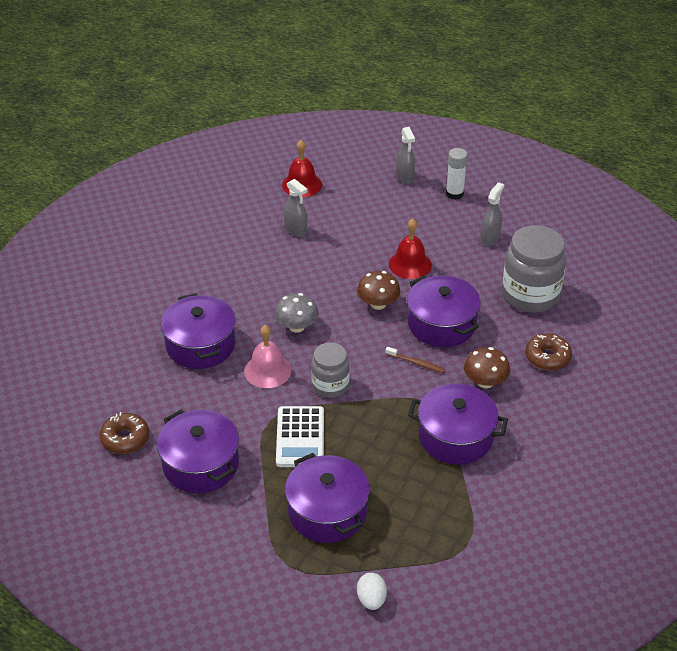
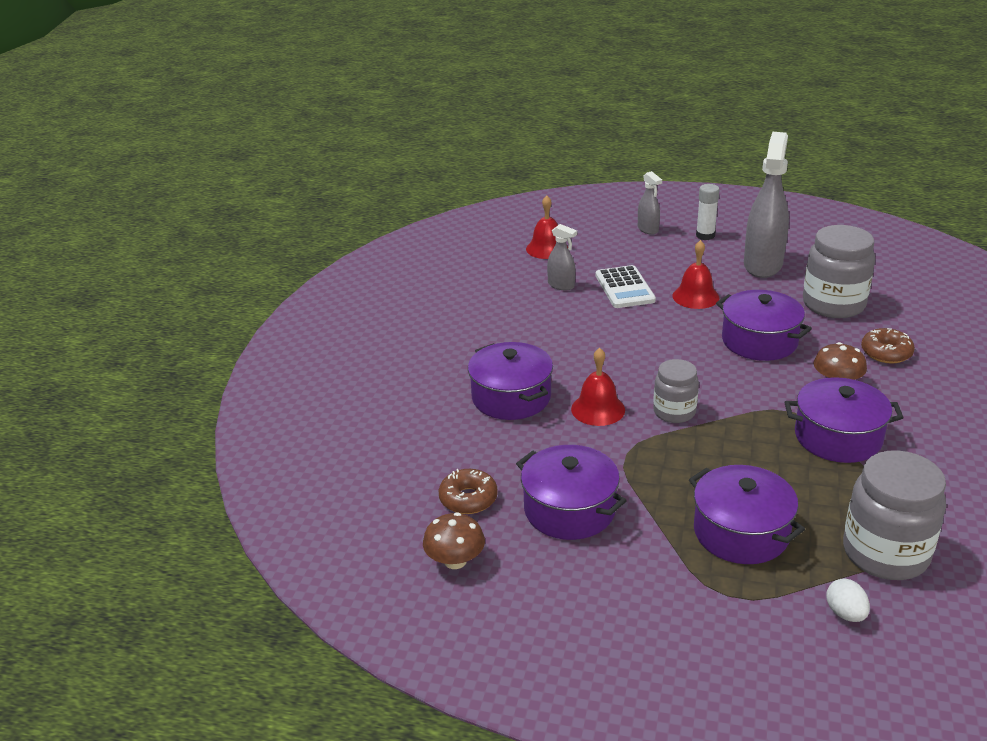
camera: 10 degrees left, 10 degrees down
(267, 370) = (598, 409): pink bell -> red bell
(296, 326) = (608, 365): grey mushroom -> none
(300, 437) = (668, 465): white calculator -> white calculator (624, 288)
(378, 304) = (683, 333): brown mushroom -> brown mushroom (455, 561)
(416, 363) = (754, 378): brown toothbrush -> none
(432, 554) = (885, 553): none -> grey jar
(490, 238) = (762, 265): grey spray bottle -> grey spray bottle, size x2.04

